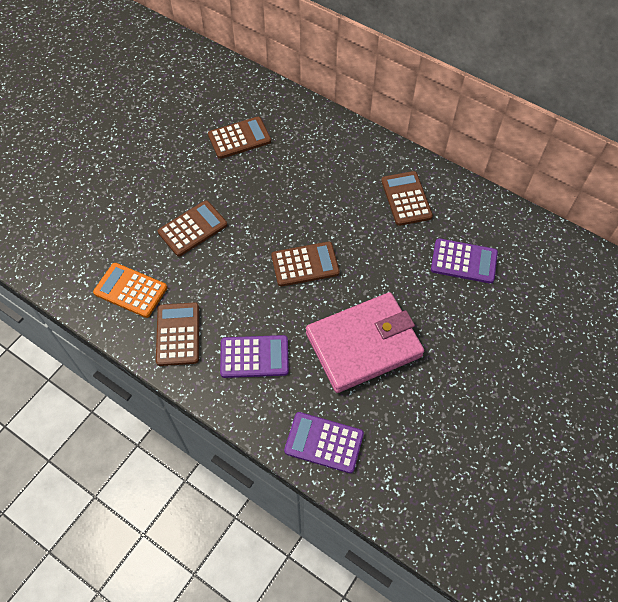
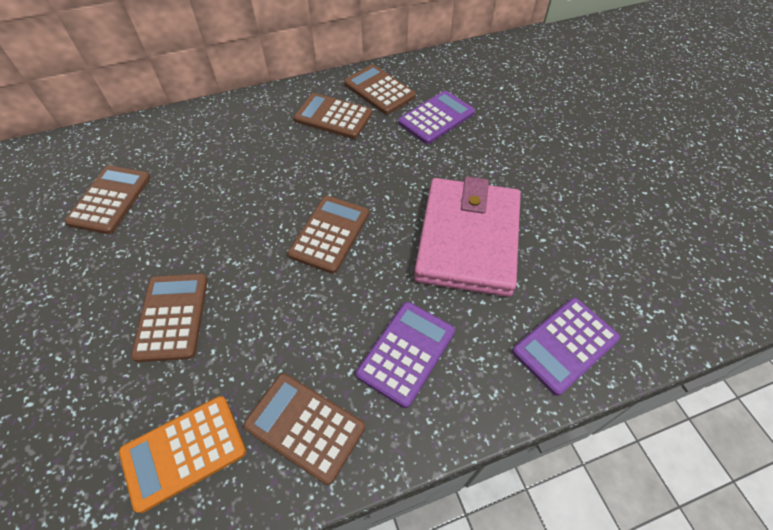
camera: 55 degrees left, 5 degrees down
(460, 208) = (379, 90): none -> brown calculator

